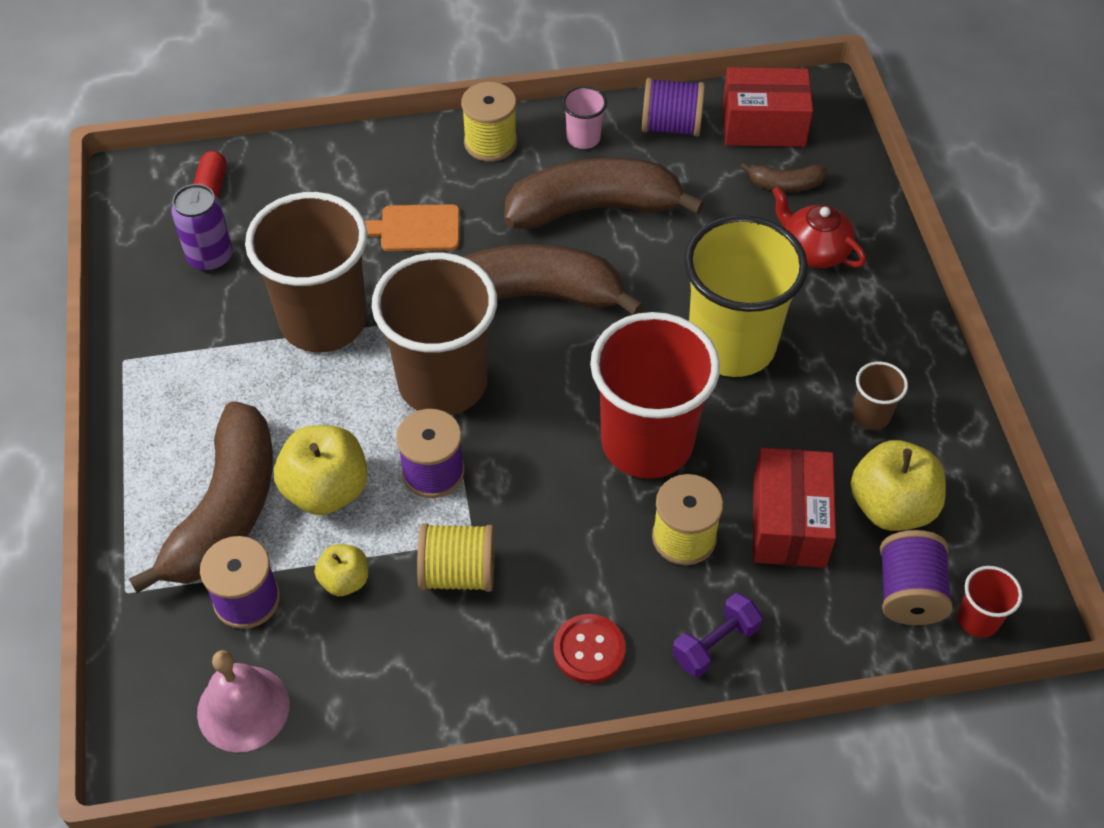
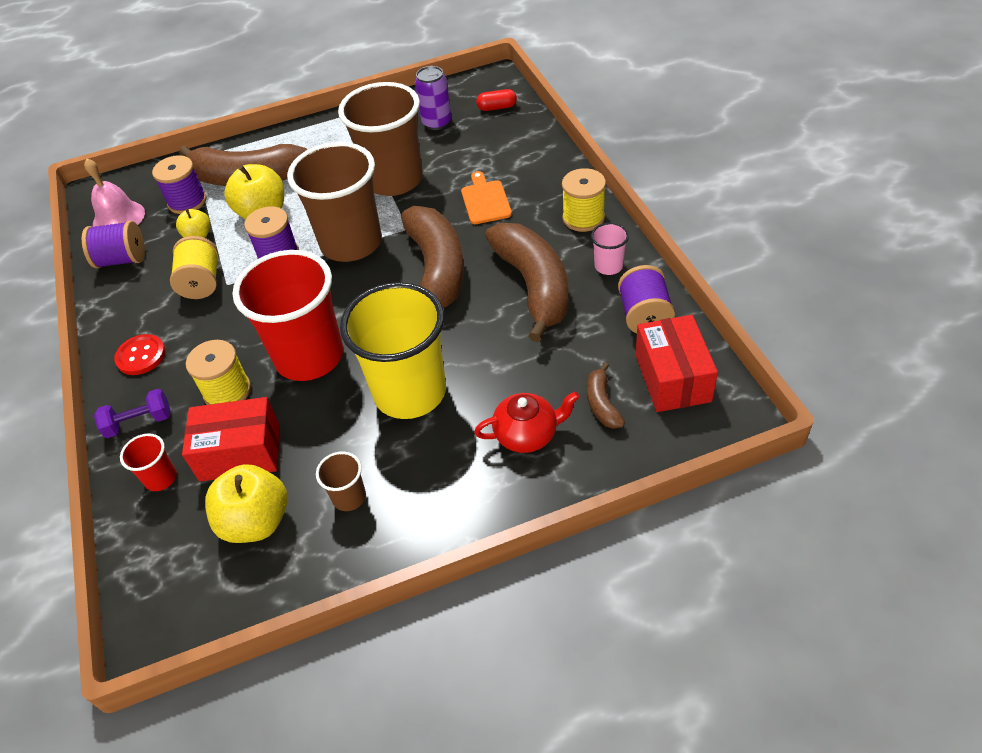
camera: 85 degrees right, 5 degrees down
(715, 644) = (139, 422): purple dumbbell -> purple dumbbell turned 60 degrees counterclockwise
(813, 250) = (527, 434): red teapot -> red teapot turned 45 degrees clockwise
(908, 593) = (174, 541): purple spool -> purple spool (122, 260)
(978, 619) = (146, 595): red cup -> red cup (161, 478)

